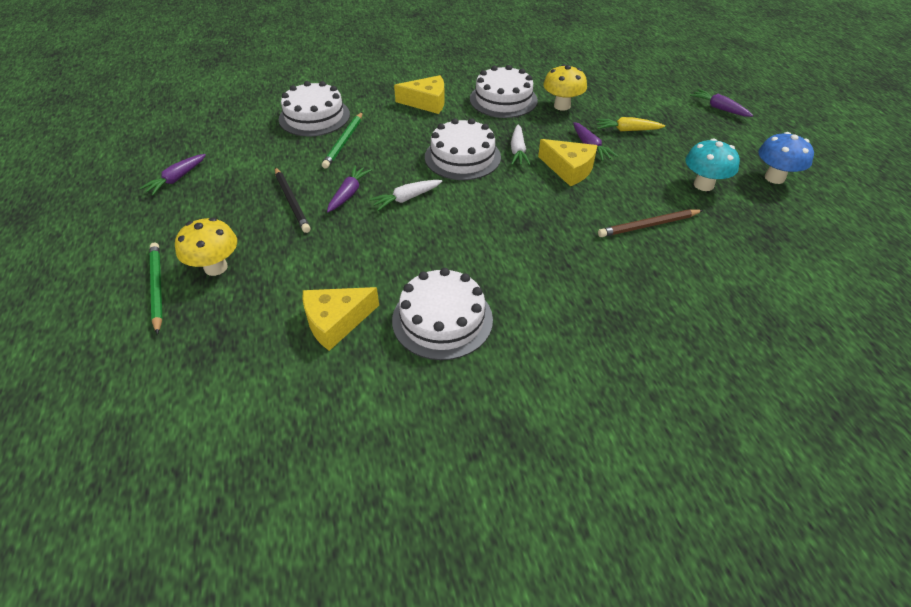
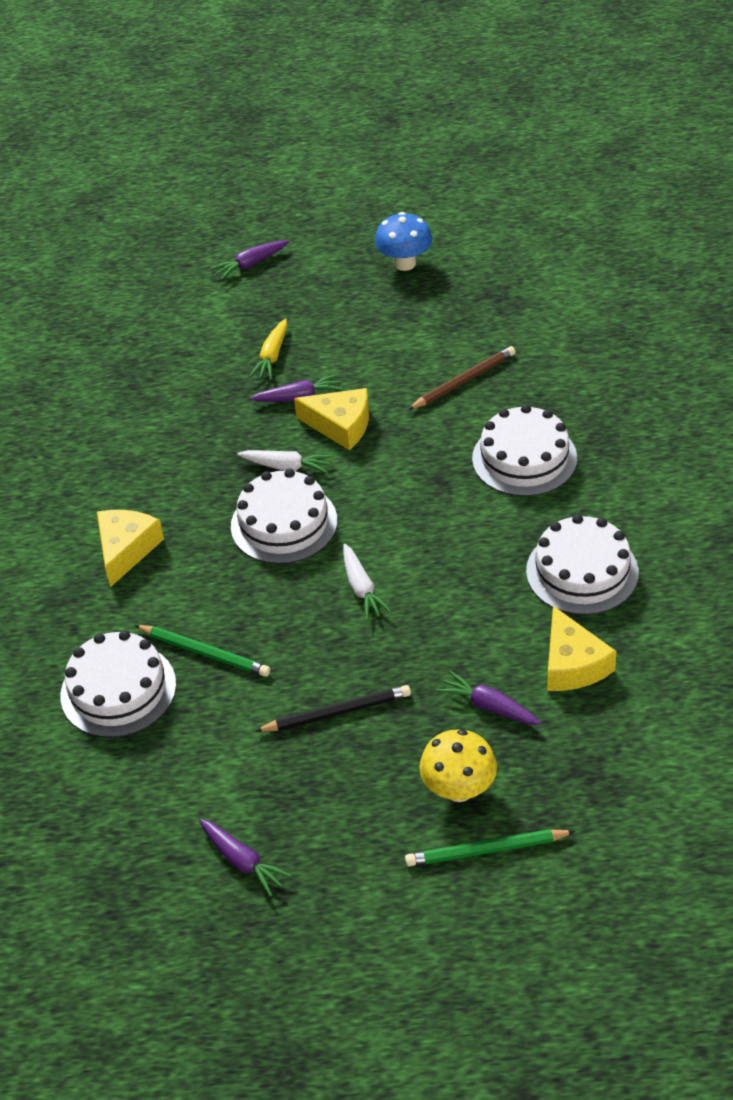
camera: 75 degrees left, 0 degrees up
(349, 194) = (335, 649): purple carrot -> purple carrot (489, 706)
(503, 99) = (151, 463): white cake -> white cake (524, 458)
(562, 106) = (191, 405): yellow mushroom -> none
(569, 169) = (341, 425): yellow cheese -> yellow cheese turned 60 degrees clockwise
(648, 225) = (463, 381): brown pencil -> brown pencil turned 120 degrees counterclockwise
(703, 185) = (403, 320): turquoise mushroom -> none

